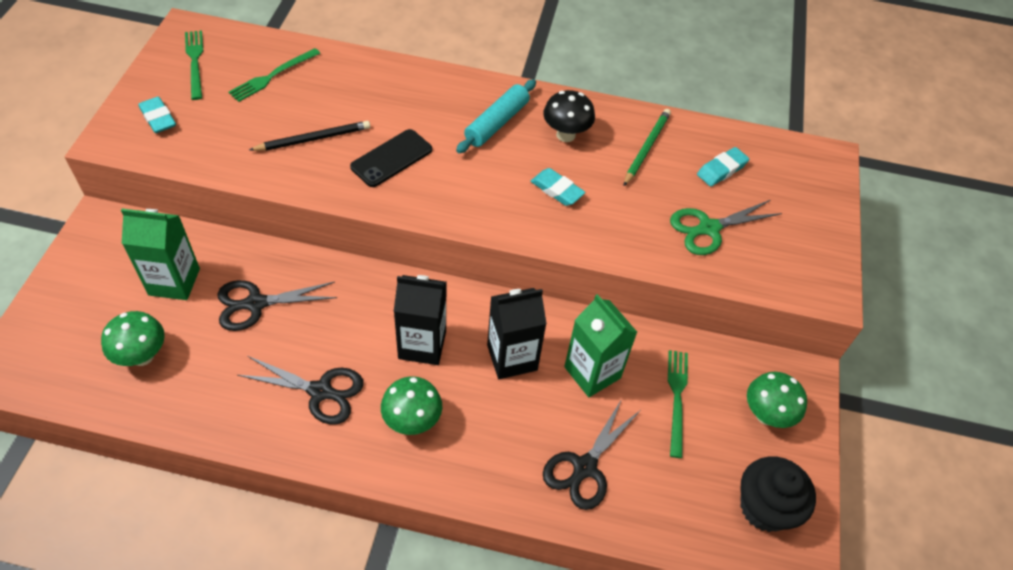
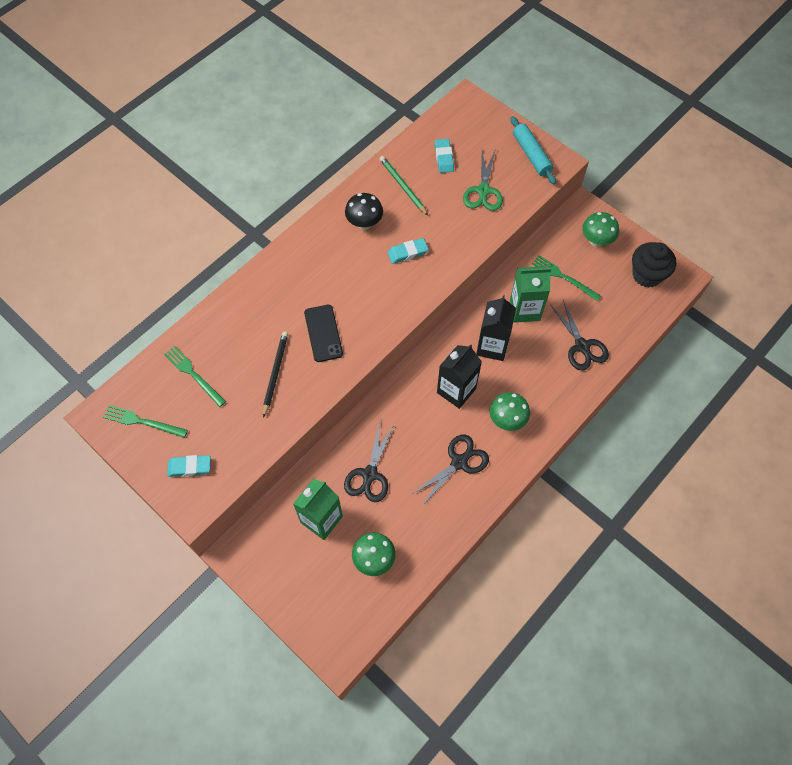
camera: 55 degrees left, 10 degrees up
(273, 76) = (193, 374): green fork -> green fork turned 150 degrees clockwise
(496, 123) = (329, 257): turquoise rolling pin -> turquoise rolling pin (531, 155)

